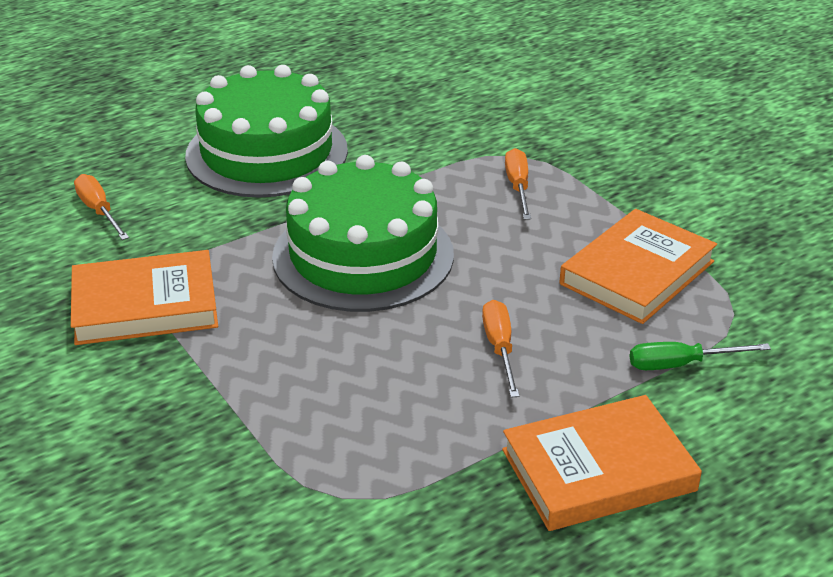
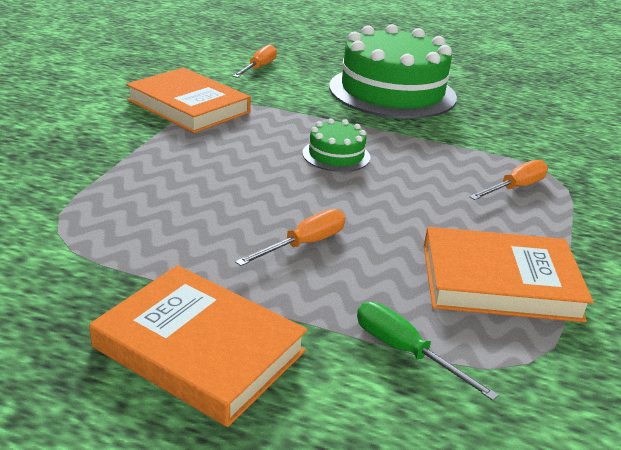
camera: 50 degrees right, 5 degrees down
(363, 255) = (336, 155): green cake -> green cake, size x0.44

